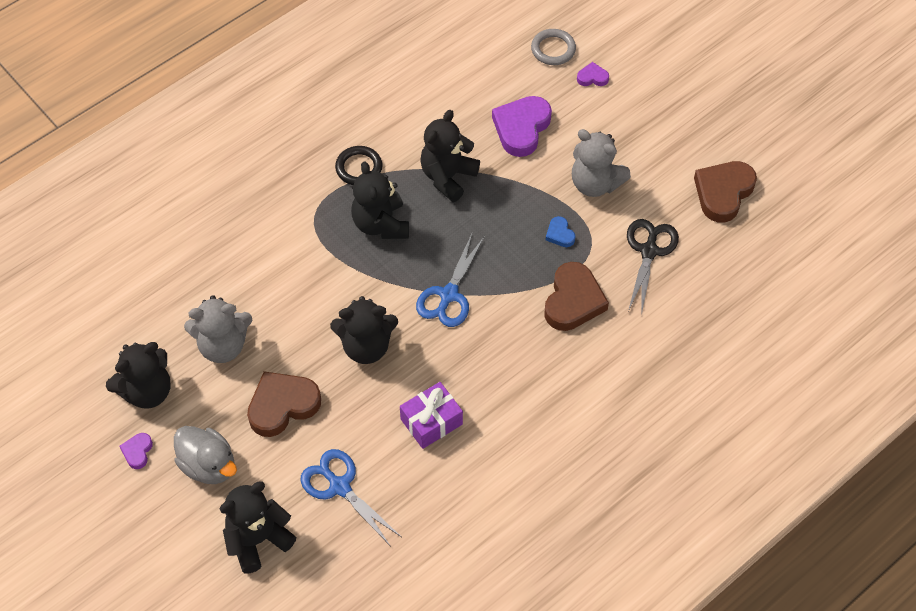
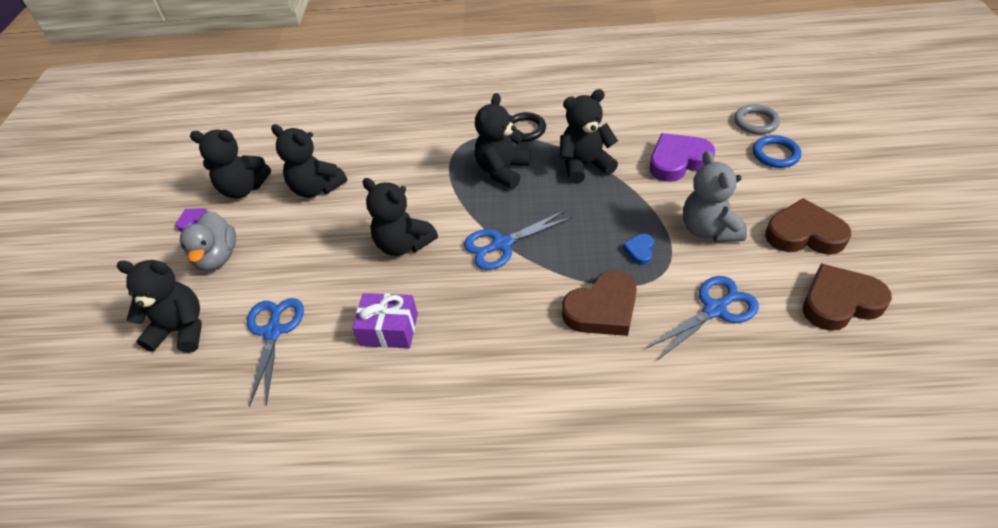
camera: 45 degrees right, 10 degrees down
(223, 345) = (317, 188): grey teddy bear -> black teddy bear
(282, 405) = (305, 248): brown heart -> brown heart (804, 234)
(592, 77) = (775, 154): purple heart -> blue ring
(649, 250) = (715, 309): black scissors -> blue scissors

